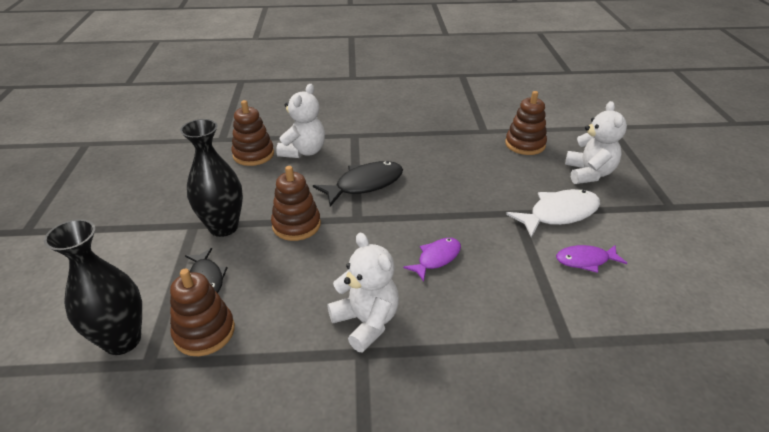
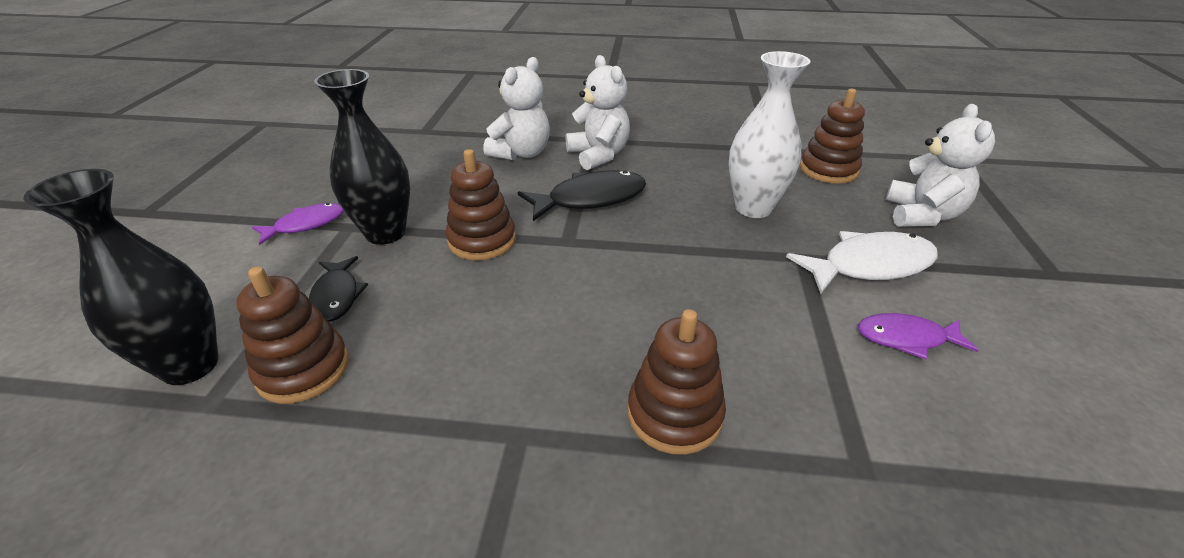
camera: 10 degrees right, 0 degrees up
(253, 154) = (456, 151): brown stacking toy -> brown stacking toy (674, 414)
(366, 322) = (539, 387): white teddy bear -> white teddy bear (599, 155)
(436, 258) = (669, 307): purple fish -> purple fish (306, 225)
(479, 179) = (753, 208): none -> white vase

